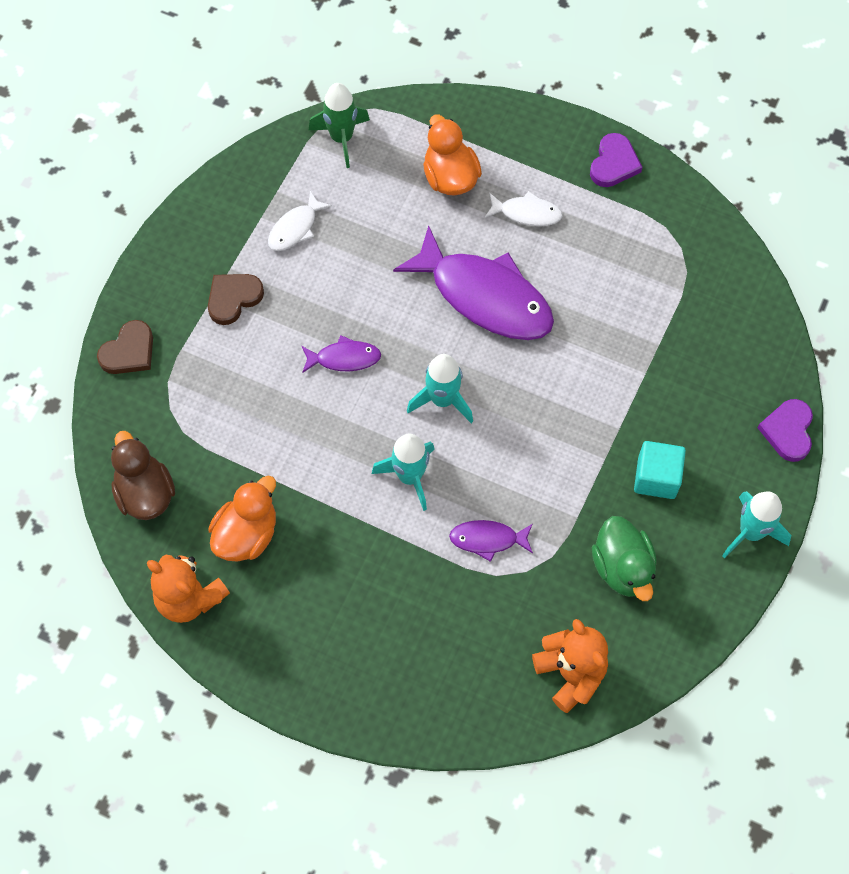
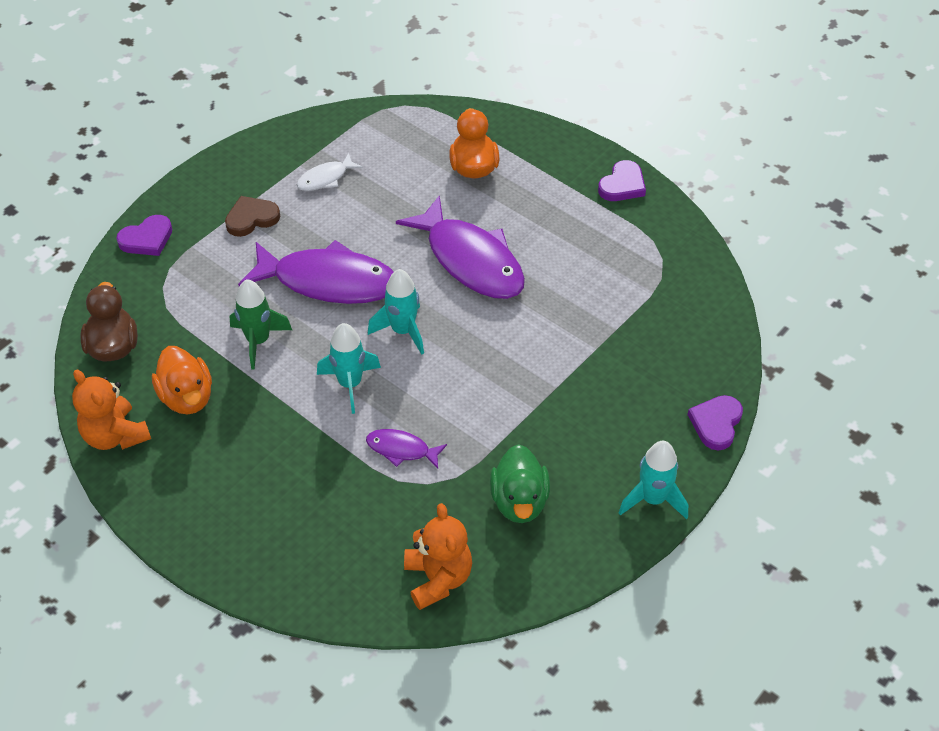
camera: 15 degrees right, 15 degrees down
(129, 351) = (147, 239): brown heart -> purple heart
(247, 534) = (187, 397): orange duck -> orange duck turned 105 degrees clockwise
(341, 138) = (391, 123): green rocket -> green rocket (258, 341)
(344, 358) = (328, 281): purple fish -> purple fish, size x2.15
(526, 213) = (531, 206): white fish -> none
(656, 478) = (577, 434): turquoise cube -> none

